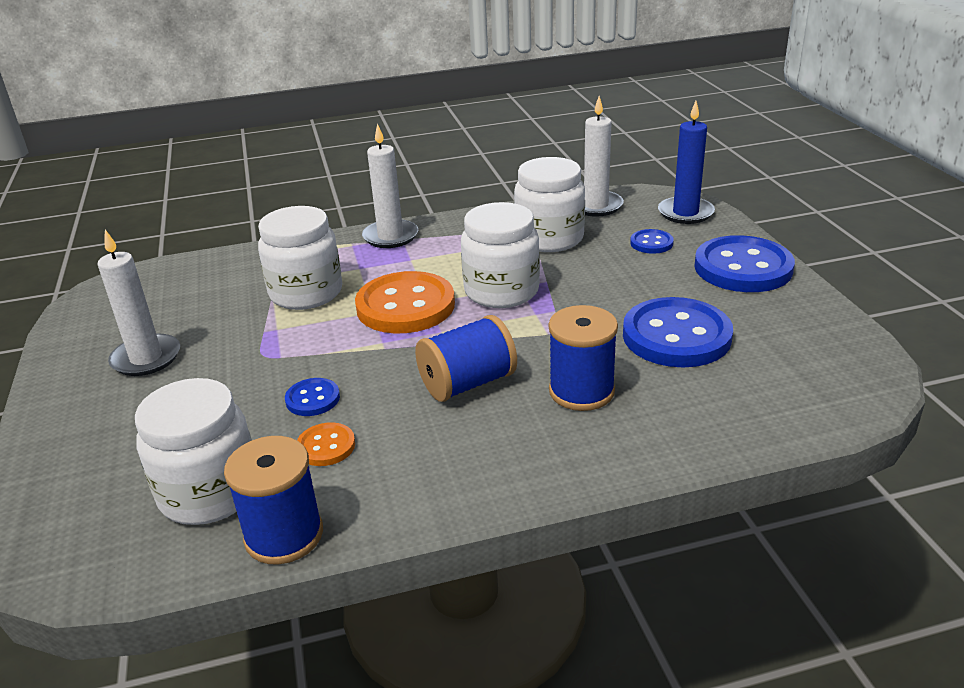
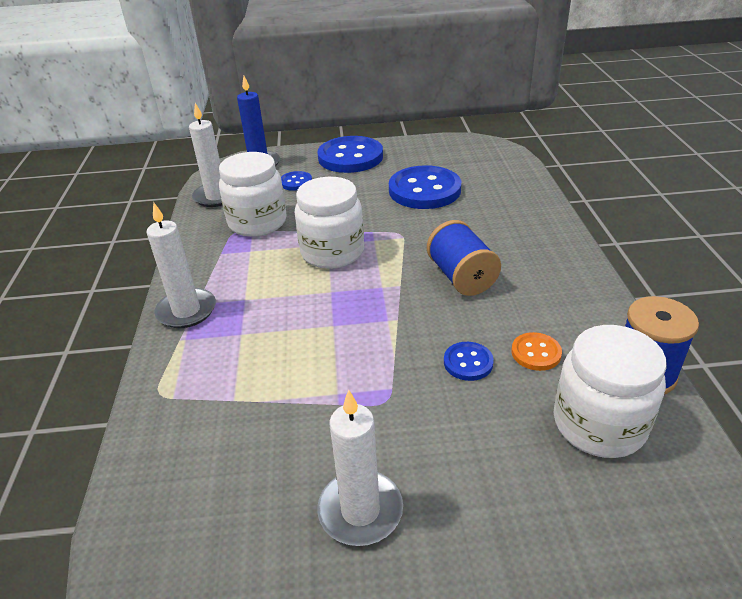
camera: 80 degrees left, 5 degrees up
(306, 293) = (273, 372): white jar -> none
(405, 306) = (332, 305): orange button -> none
(581, 391) = (480, 231): blue spool -> none

